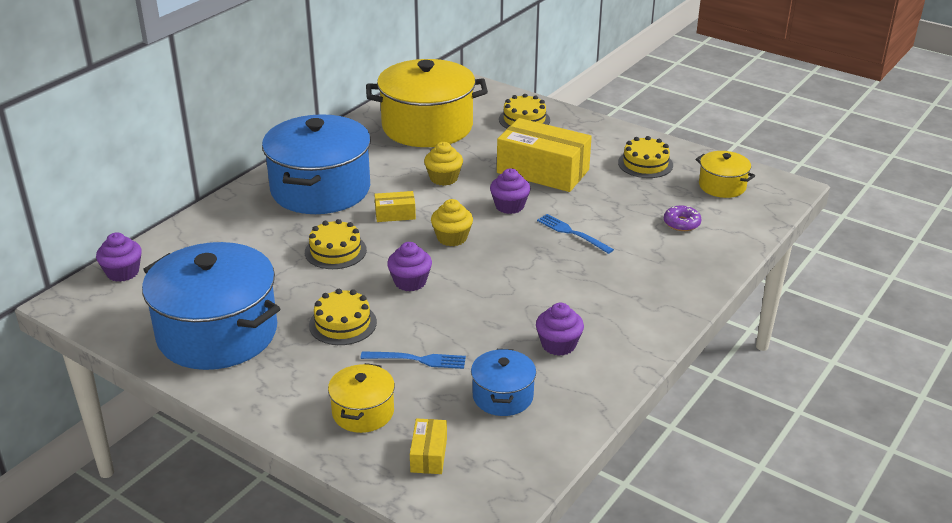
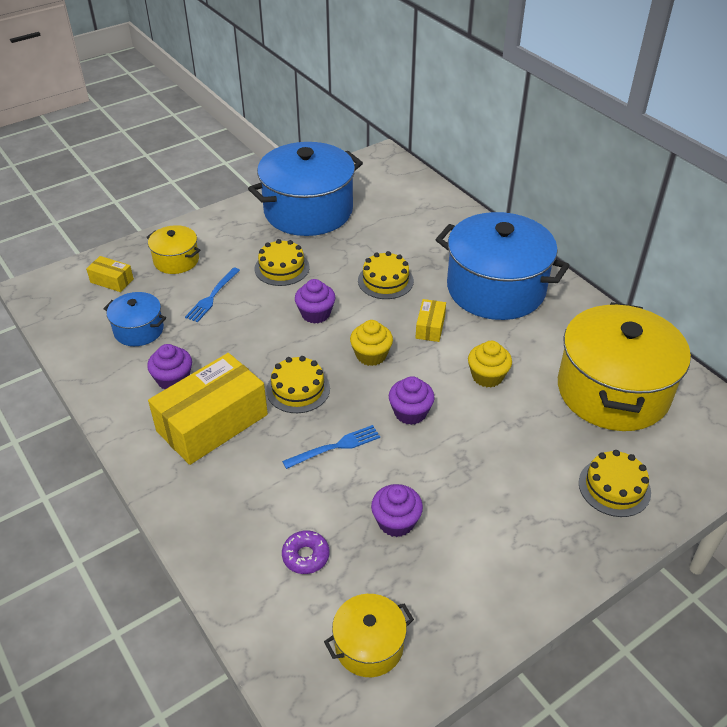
camera: 110 degrees right, 10 degrees up
(123, 272) = (409, 178): purple cupcake -> purple cupcake (396, 522)
(543, 171) = (474, 464): yellow box -> yellow box (212, 423)
(645, 164) = (458, 578): yellow cake -> yellow cake (298, 389)

